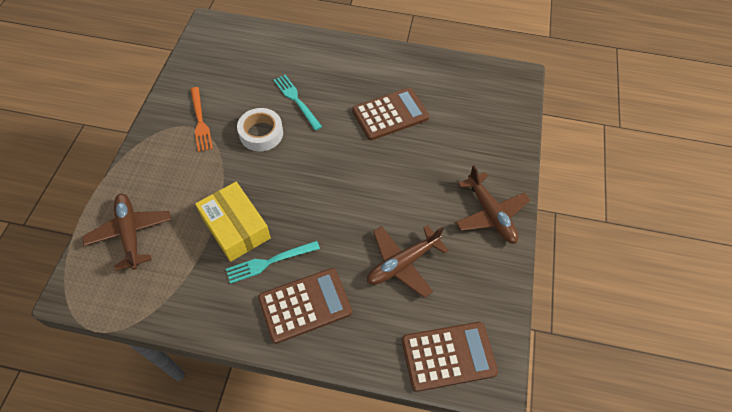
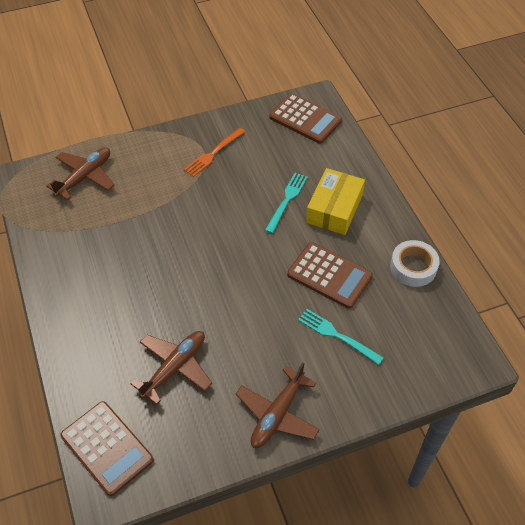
camera: 60 degrees right, 5 degrees down
(235, 227) = (132, 234): yellow box -> yellow box (334, 209)
(261, 133) = (232, 197): white tape -> white tape (413, 267)
(269, 262) = (115, 273): turquoise fork -> turquoise fork (336, 335)
(305, 305) = (92, 318): brown calculator -> brown calculator (305, 119)
(402, 263) = (175, 367): brown plane -> brown plane turned 105 degrees clockwise

